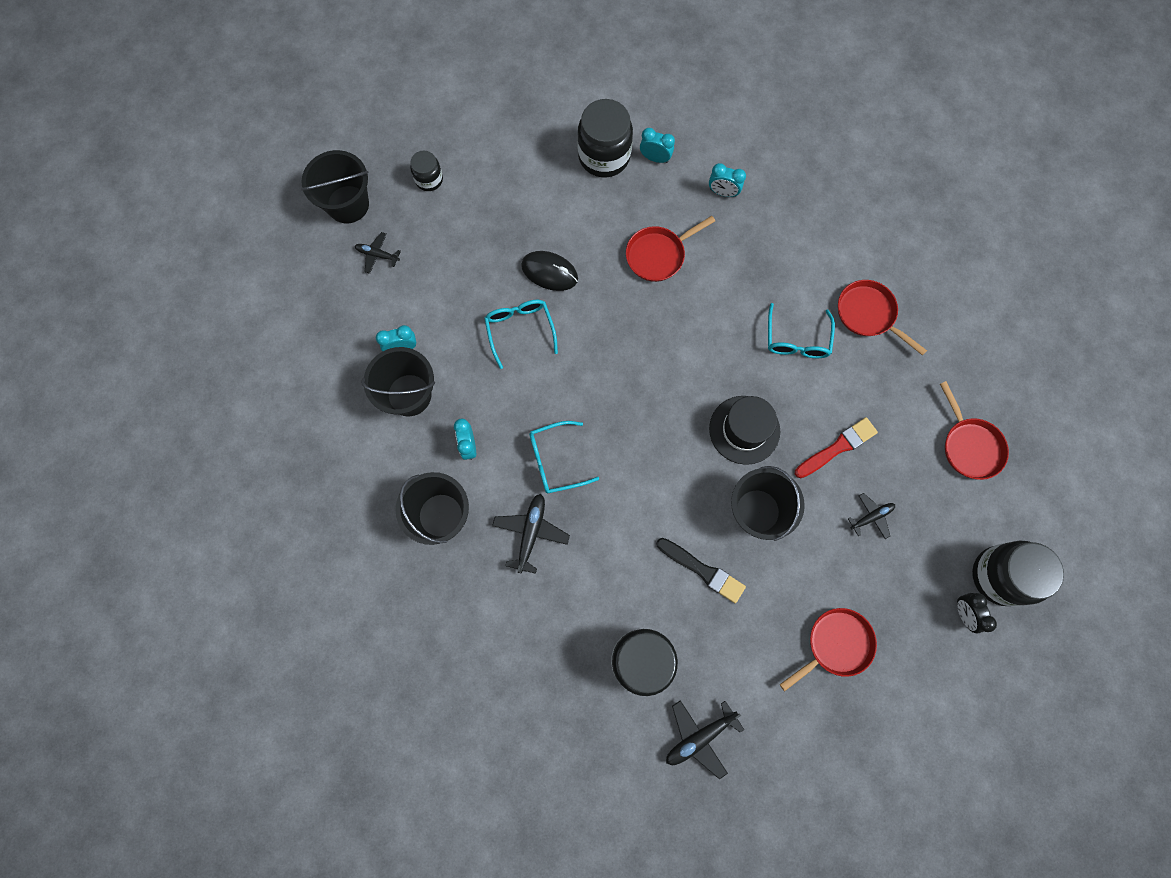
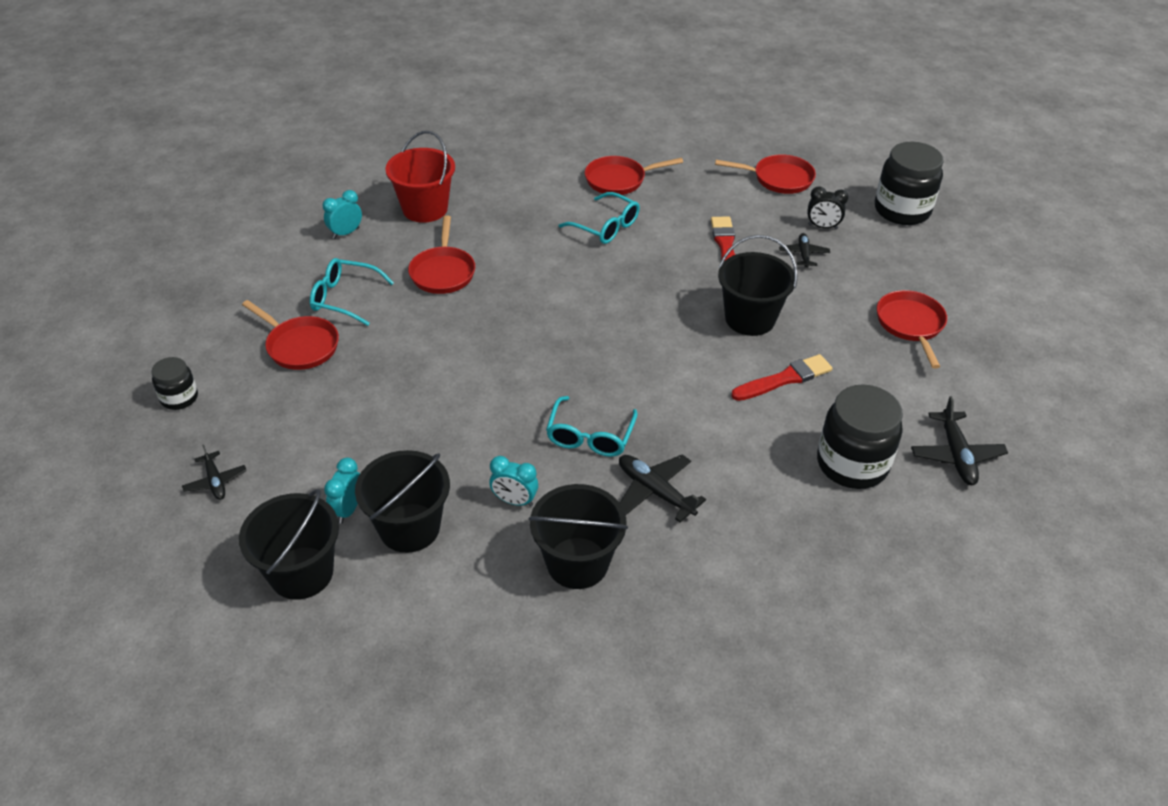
camera: 60 degrees left, 30 degrees down
(348, 204) = (125, 481): black bucket -> black bucket (301, 573)
(377, 255) = (215, 481): black plane -> black plane turned 75 degrees counterclockwise
(520, 215) = (300, 346): none -> red pan
(520, 329) = (422, 401): turquoise glasses -> turquoise glasses (344, 298)
(549, 272) = (383, 351): black mouse -> none
(604, 156) = (305, 263): black jar -> none
(703, 570) = (784, 379): black brush -> red brush
(723, 192) = (425, 209): turquoise clock -> red bucket
(744, 430) = (664, 293): black hat -> none
(964, 613) = (923, 242): black clock -> black clock (822, 227)

